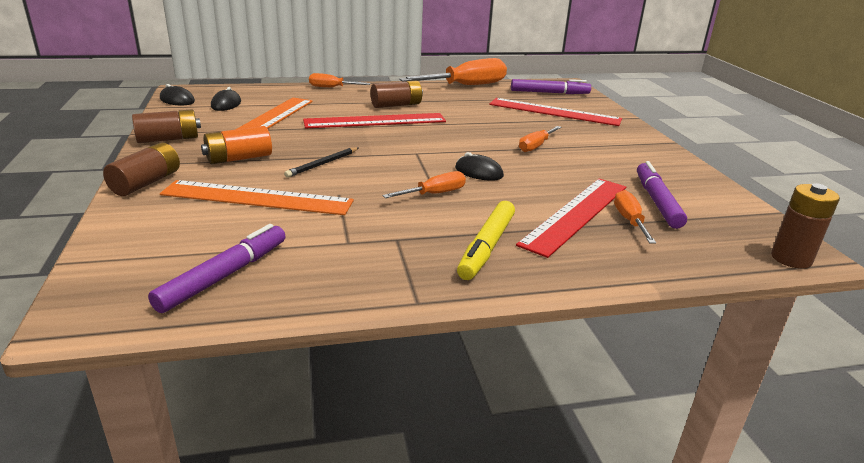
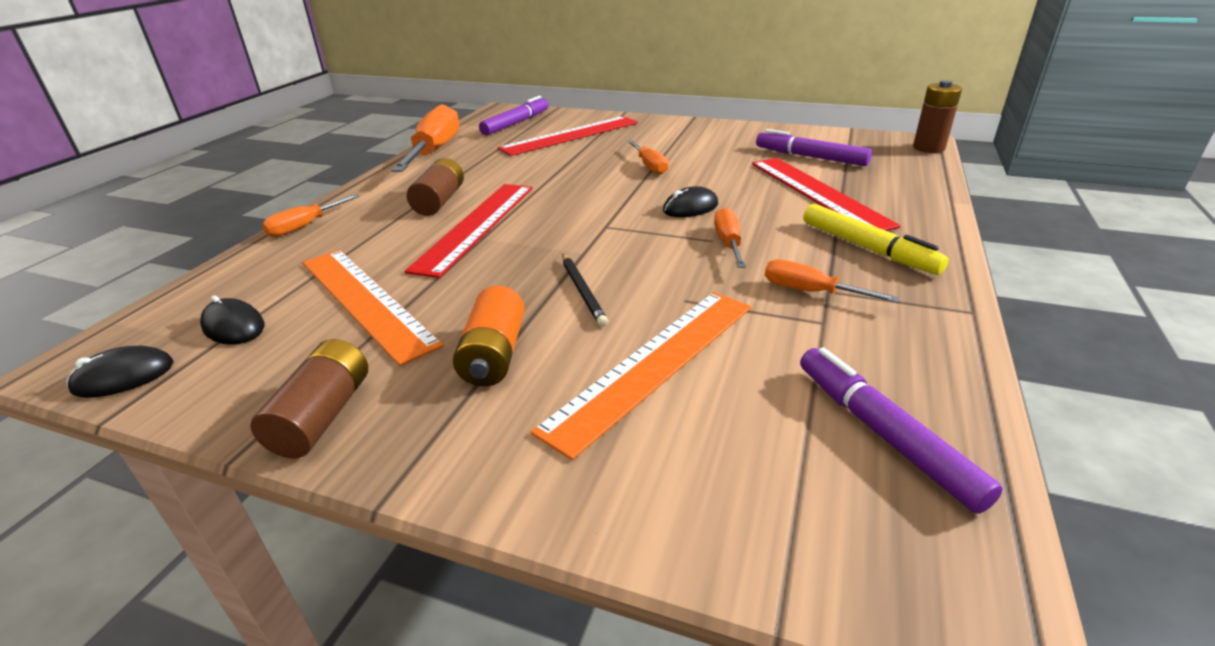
camera: 55 degrees left, 5 degrees up
(146, 183) = (506, 470): brown battery -> none
(629, 221) = (842, 177): orange screwdriver -> orange screwdriver (811, 292)

